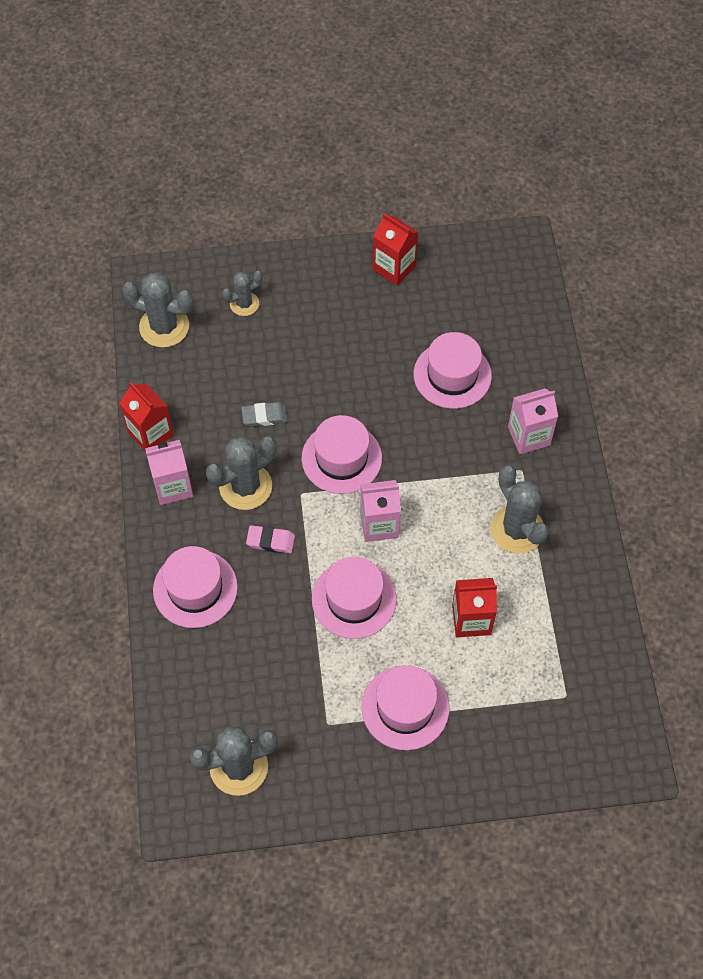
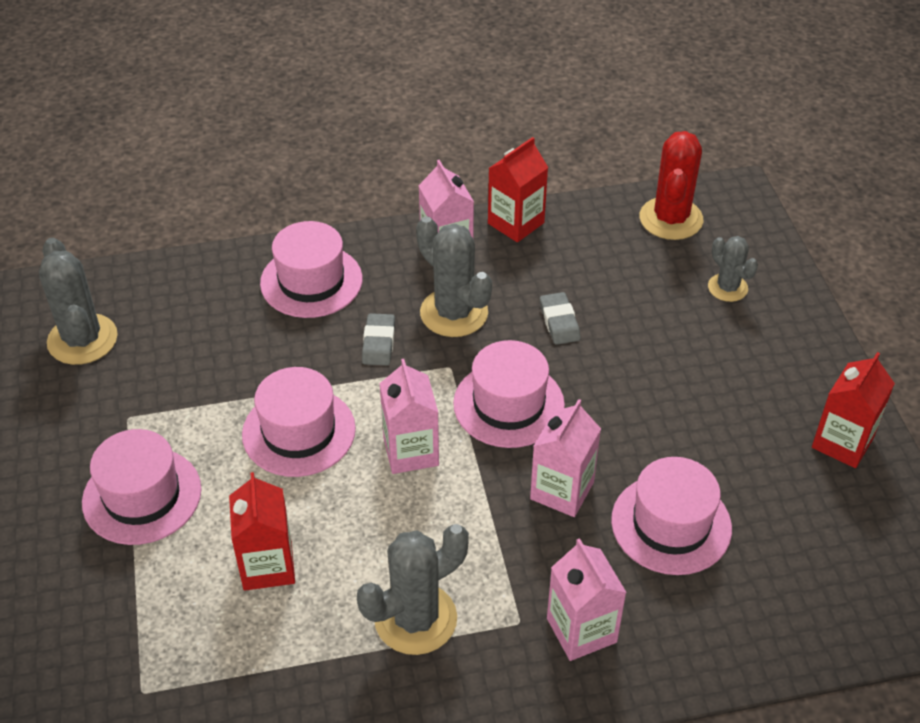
camera: 85 degrees right, 15 degrees down
(164, 327) = (671, 219): grey cactus -> red cactus
(270, 541) = (378, 343): pink eraser -> grey eraser
(421, 434) = (562, 491): none -> pink carton

